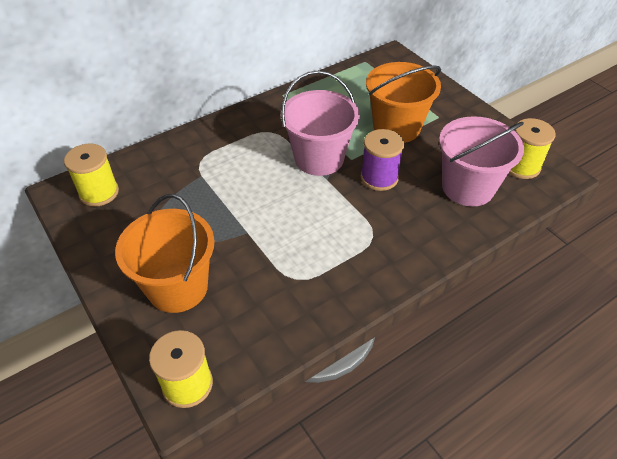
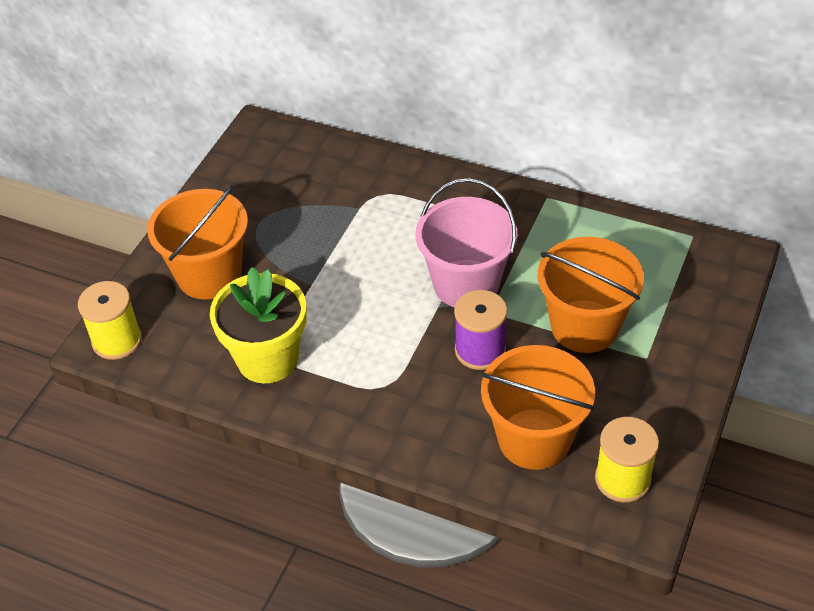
camera: 60 degrees right, 0 degrees up
(99, 192) = (277, 153): yellow spool -> none
(295, 289) = (267, 359): none -> yellow flower pot
(467, 187) = (534, 439): pink bucket -> orange bucket

